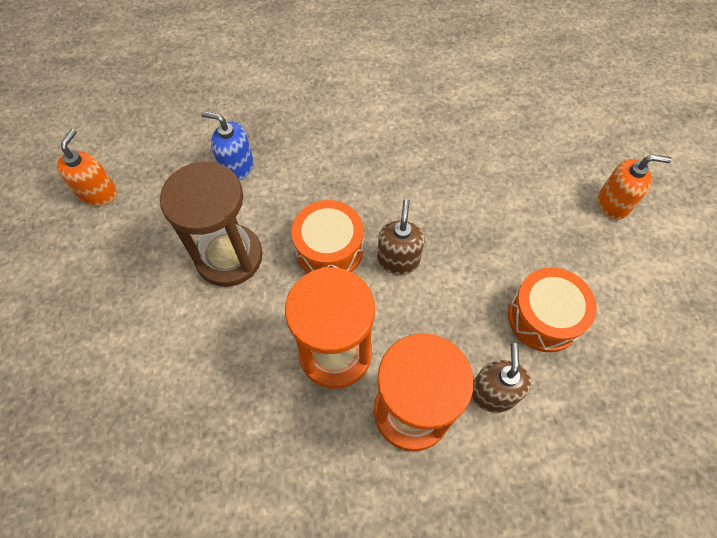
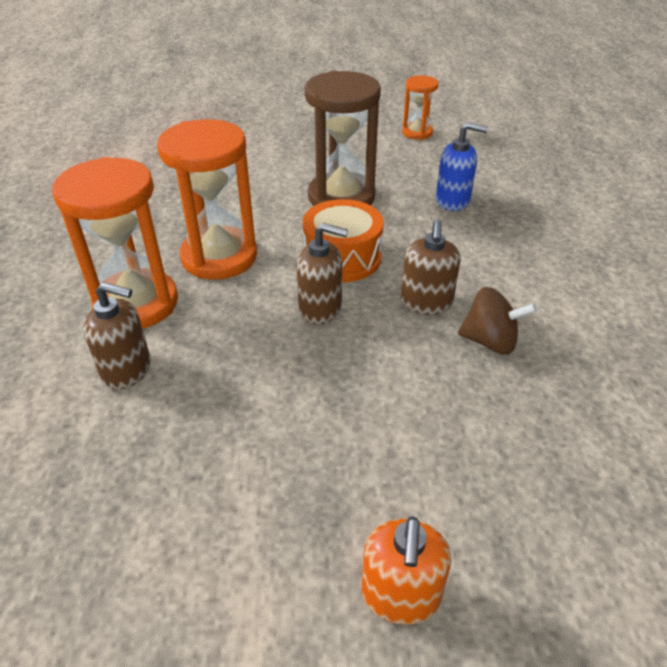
camera: 95 degrees right, 20 degrees down
(98, 193) = (417, 132): orange soap dispenser -> orange hourglass
(237, 167) = (453, 200): blue soap dispenser -> blue soap dispenser turned 75 degrees clockwise
(381, 189) = (426, 302): none -> brown soap dispenser
(418, 154) = (490, 341): none -> brown spinning top
(544, 317) = (206, 440): orange drum -> none

